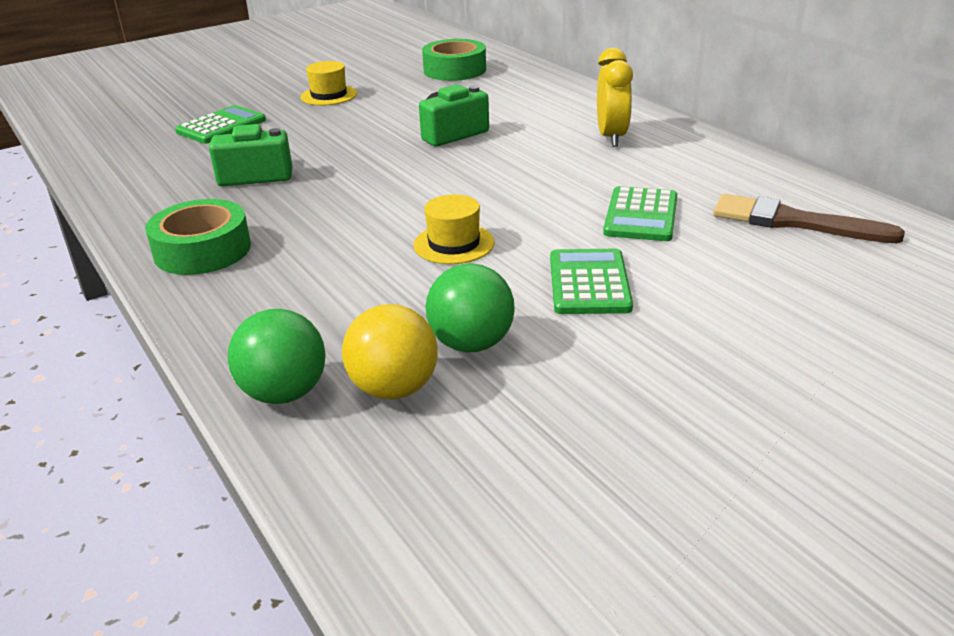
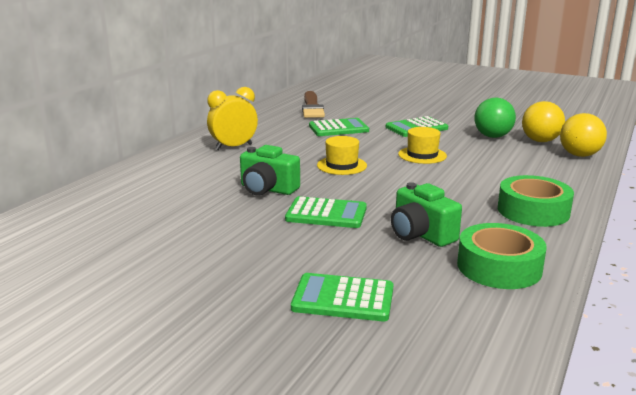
camera: 120 degrees left, 10 degrees down
(284, 393) = (579, 155): green ball -> yellow ball
(329, 95) = (205, 269): yellow hat -> yellow hat (342, 165)
(358, 147) = (326, 214): none -> green calculator
(454, 70) = (88, 227): green tape -> green tape (499, 267)

